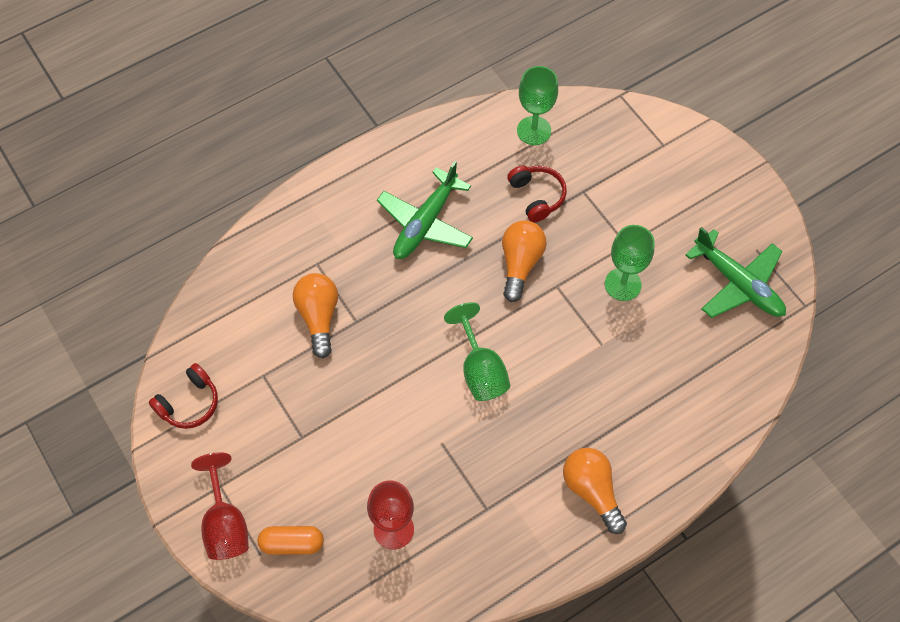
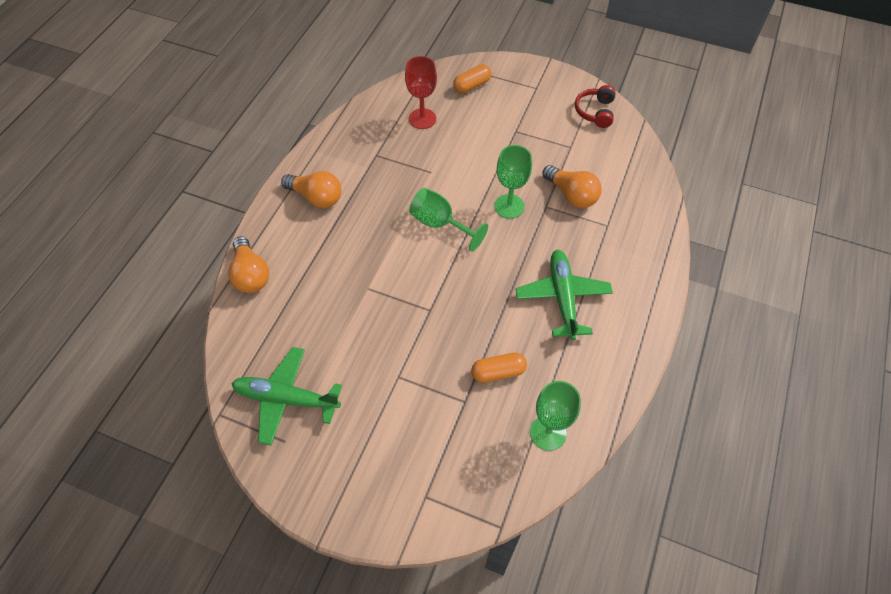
camera: 145 degrees right, 5 degrees down
(225, 524) = (515, 75): red goblet -> none
(520, 264) = (469, 310): orange light bulb -> orange light bulb (251, 274)
(537, 196) = (498, 372): red headphones -> orange capsule
(623, 284) = (380, 341): green goblet -> green goblet (509, 206)

